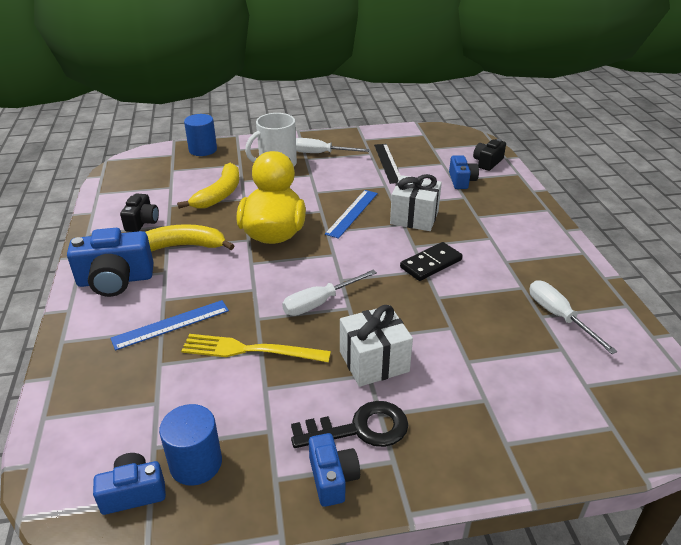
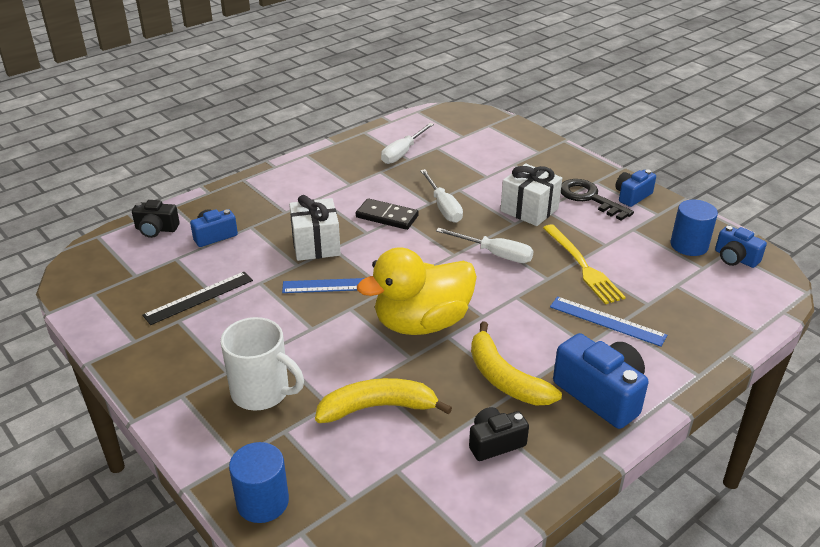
camera: 120 degrees left, 0 degrees up
(321, 153) = (203, 364): white screwdriver -> white screwdriver (443, 207)

